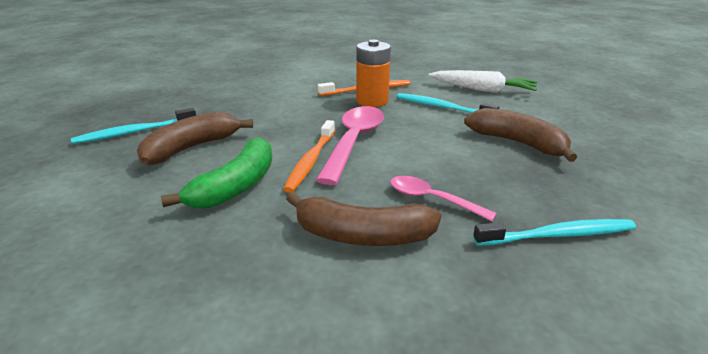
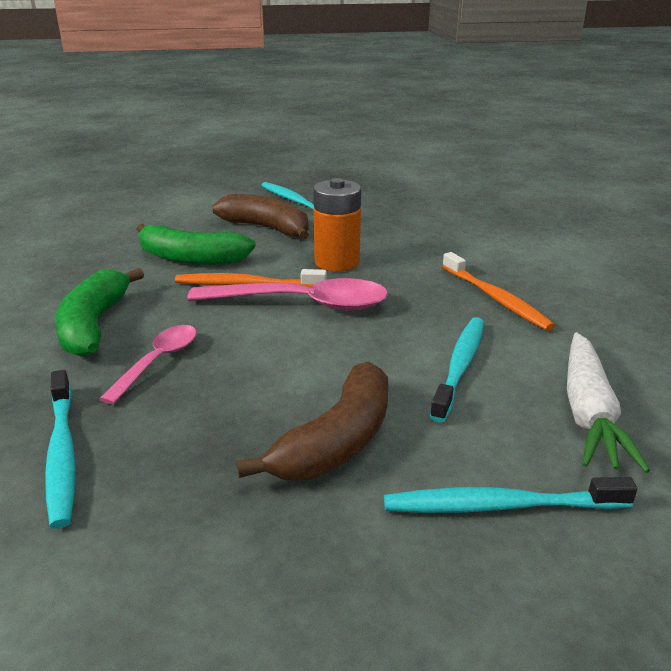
camera: 80 degrees right, 0 degrees up
(362, 236) = (94, 325): brown banana -> green banana
(372, 101) = (450, 305): orange battery -> orange battery (337, 262)
(555, 115) = (499, 506): none -> turquoise toothbrush

